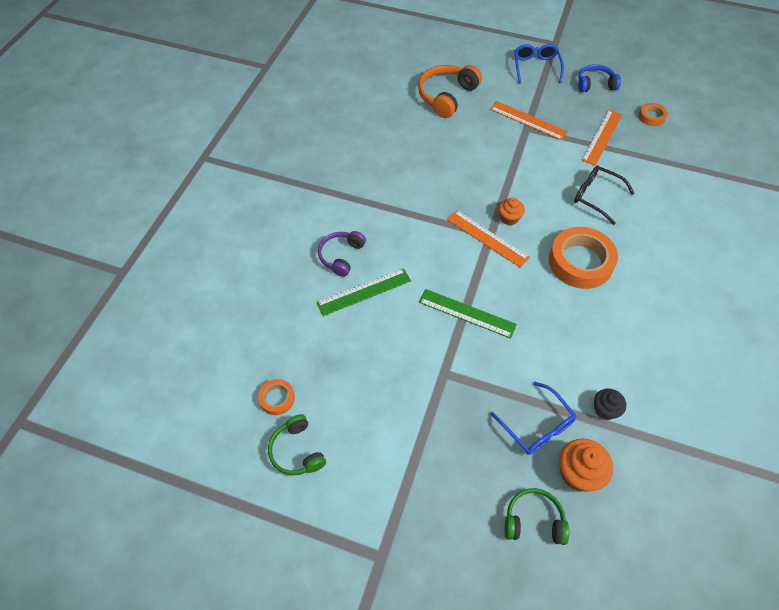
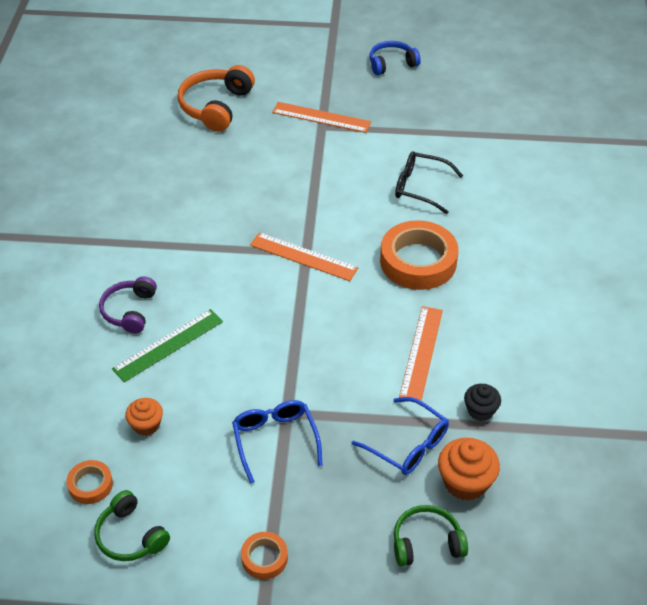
camera: 15 degrees left, 10 degrees down
(467, 313) = (299, 343): green ruler -> none
(509, 218) = (324, 229): orange cupcake -> orange cupcake (146, 425)
(536, 67) = (317, 56): blue glasses -> blue glasses (275, 440)
(602, 137) = (412, 121): orange ruler -> orange ruler (421, 353)
(651, 117) = (465, 89): orange tape -> orange tape (264, 558)

